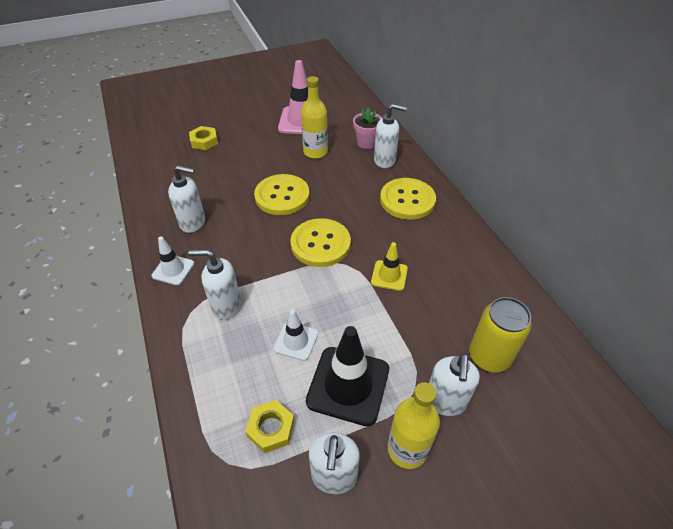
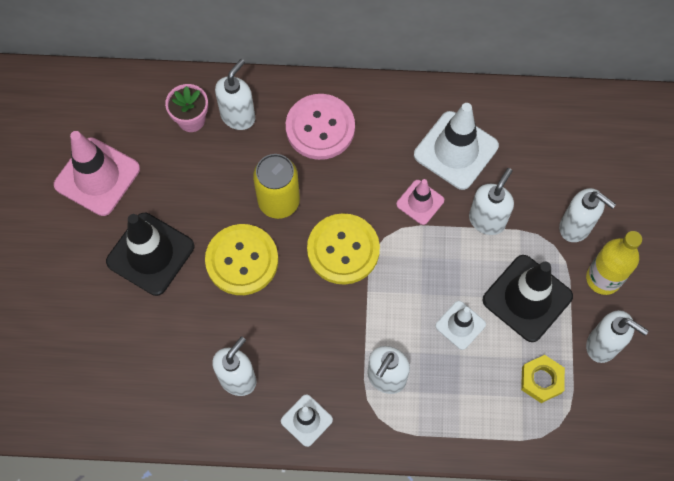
camera: 65 degrees left, 20 degrees up
(204, 141) = (72, 320): yellow nut -> none
(264, 156) = (150, 254): none -> black traffic cone
(315, 152) = (176, 188): yellow bottle -> none
(389, 275) = (420, 202): yellow traffic cone -> pink traffic cone
(404, 326) = (487, 220): none -> white soap dispenser
(407, 200) = (320, 128): yellow button -> pink button
(451, 282) = (456, 150): none -> white traffic cone
(489, 356) = (549, 166): yellow can -> yellow can (279, 201)

